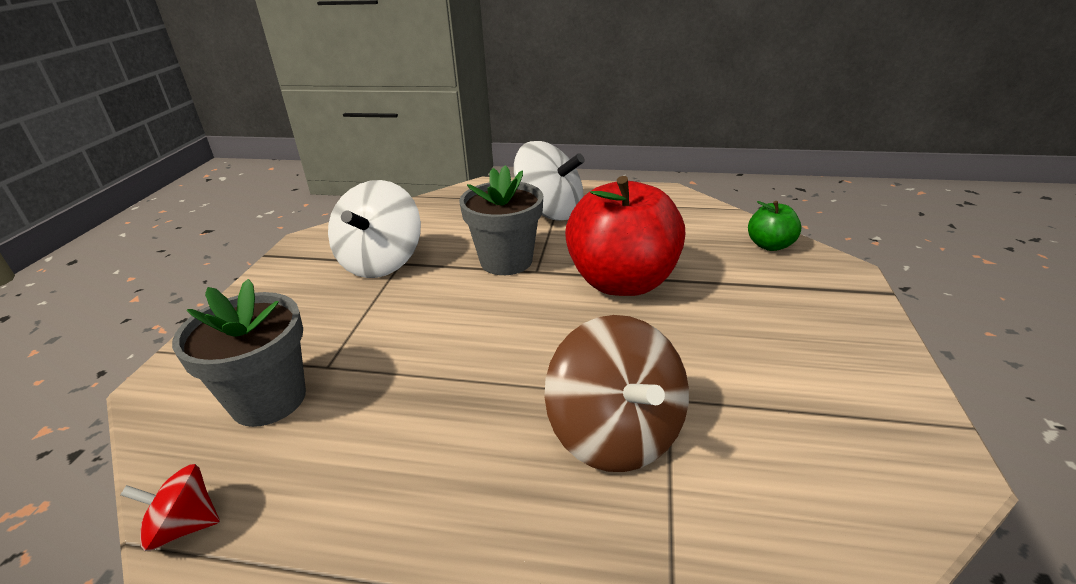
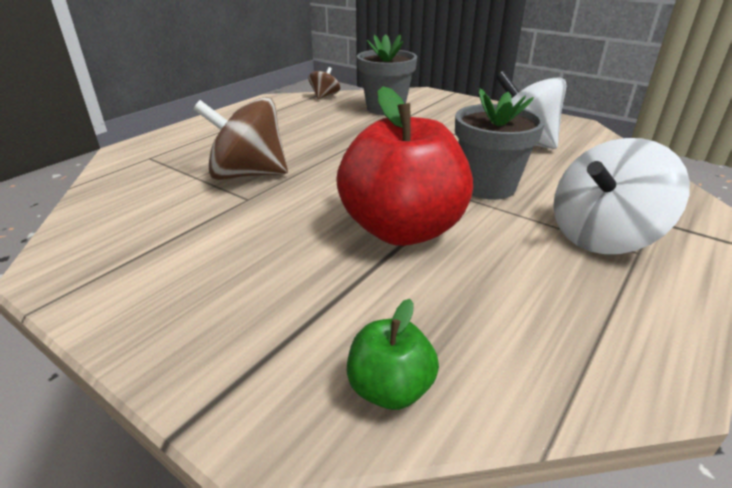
camera: 115 degrees right, 0 degrees up
(184, 526) = (324, 96): red spinning top -> brown spinning top

